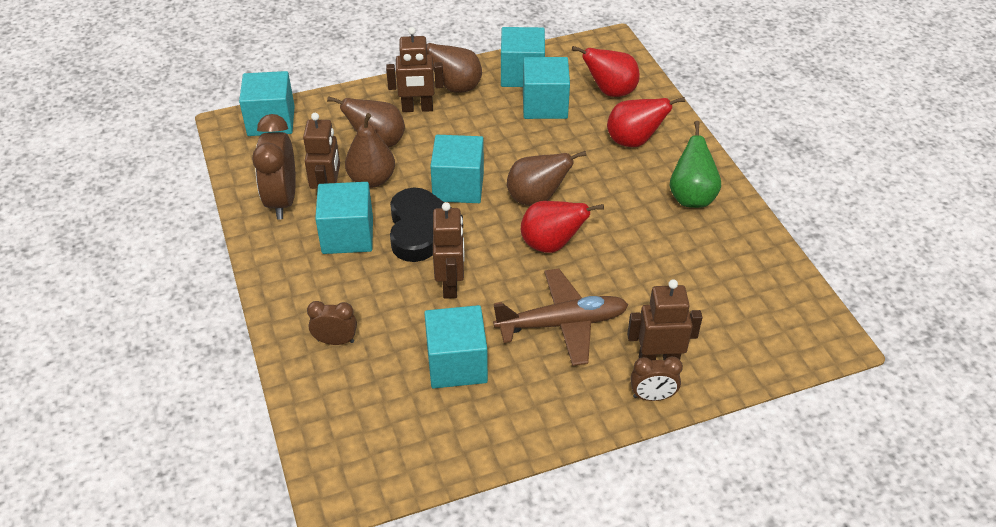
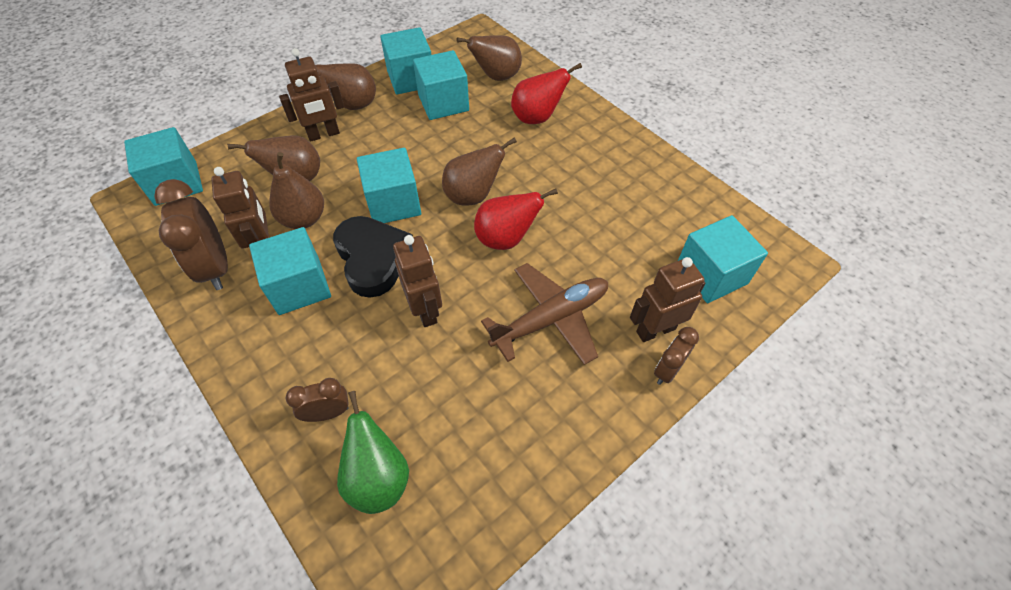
camera: 20 degrees left, 10 degrees up
(457, 364) = (466, 397): turquoise cube -> turquoise cube (711, 275)
(610, 92) = (496, 77): red pear -> brown pear
(652, 396) = (667, 370): brown clock -> brown clock turned 150 degrees clockwise
(691, 197) = (610, 157): green pear -> green pear (378, 477)

